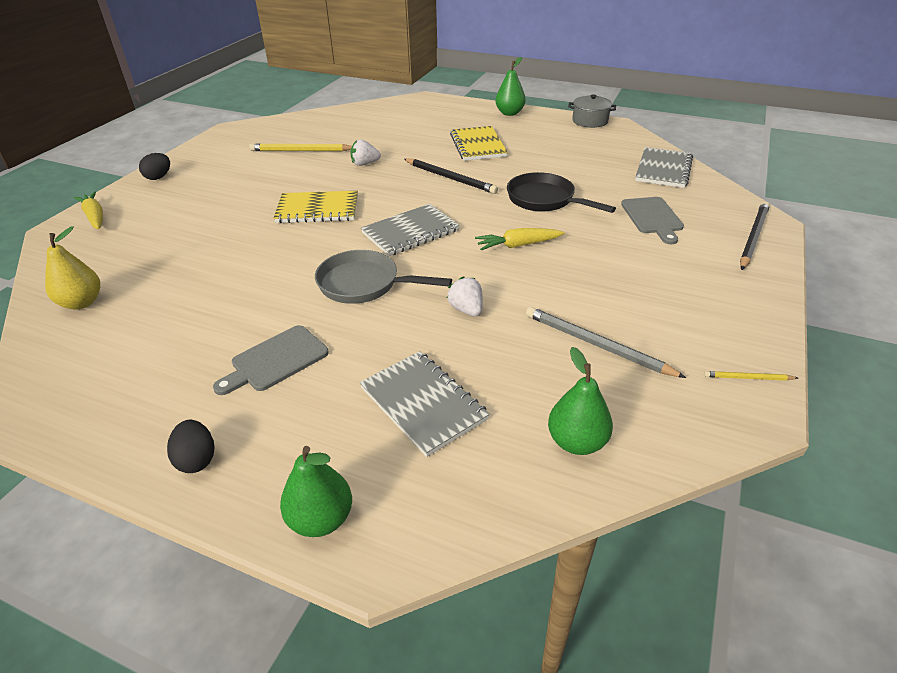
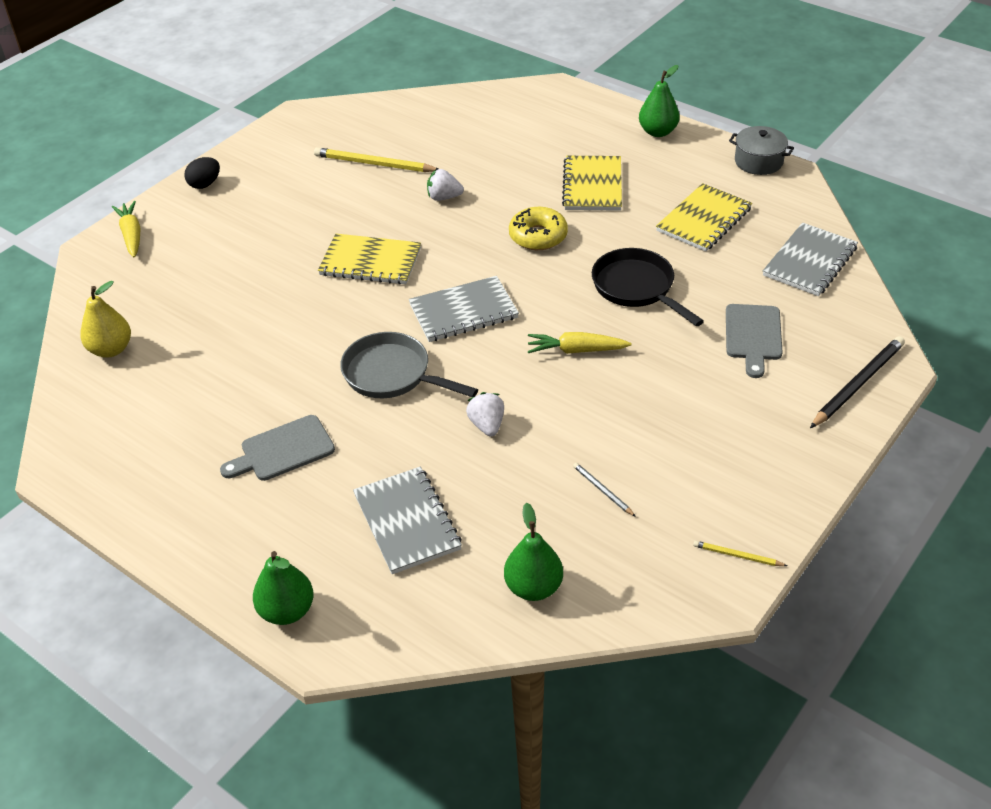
camera: 15 degrees right, 5 degrees up
(197, 459) = (195, 537): black egg -> none
(450, 178) = (538, 236): black pencil -> yellow donut
(571, 155) = (704, 220): none -> yellow notebook
(596, 345) = (602, 490): grey pencil -> grey pencil, size x0.50

